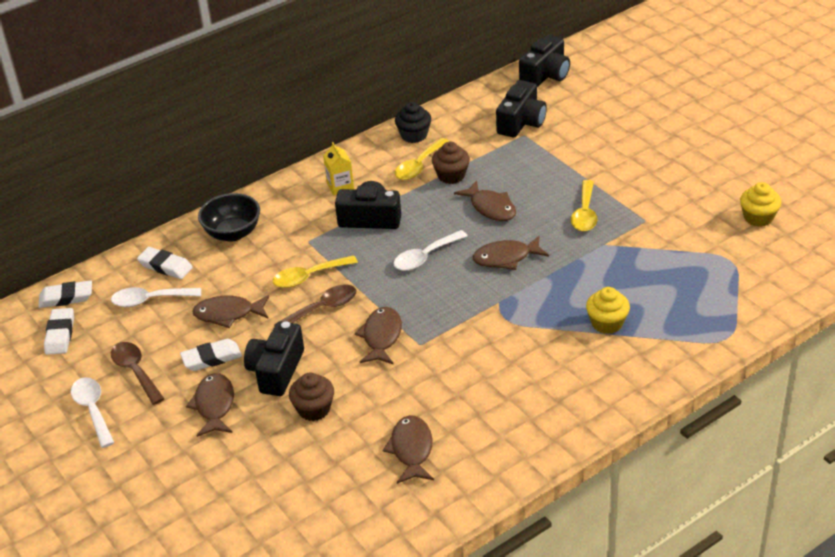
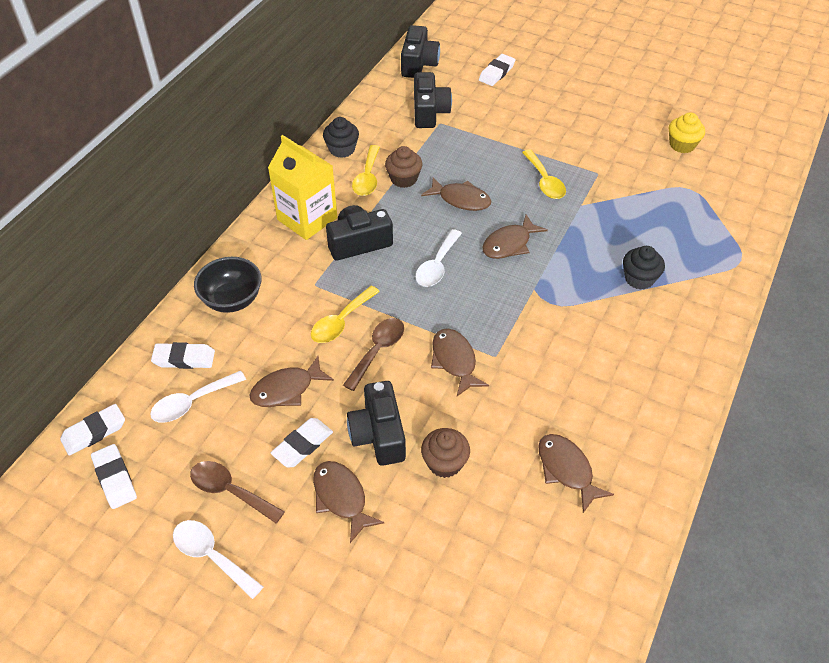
camera: 30 degrees left, 10 degrees up
(340, 186) = (307, 219): yellow carton -> yellow carton, size x1.93
(607, 323) = (639, 278): yellow cupcake -> black cupcake
(618, 102) = (496, 73): none -> white eraser

